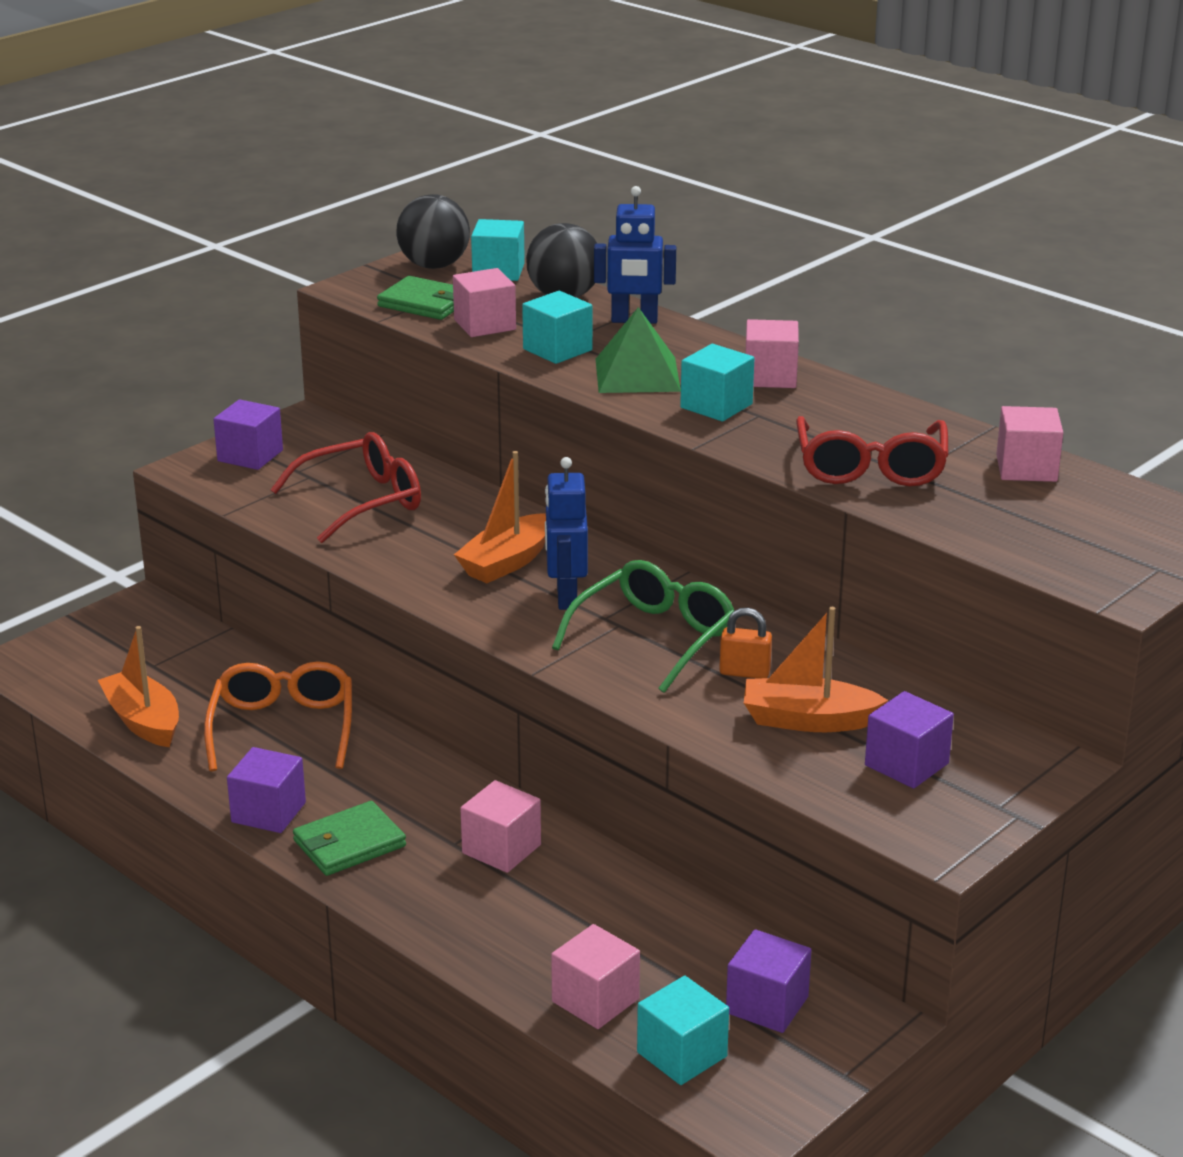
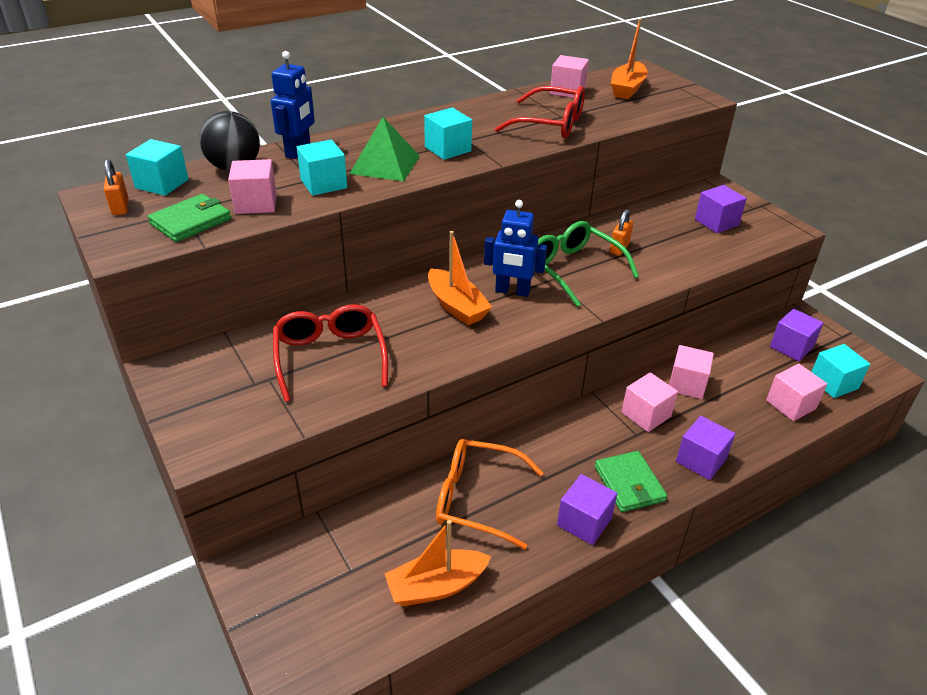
camera: 75 degrees left, 10 degrees up
(250, 456) = (207, 407): purple cube -> purple cube (701, 460)
(434, 266) = (120, 207): black ball -> orange padlock
(770, 377) = (417, 128): pink cube -> pink cube (687, 384)
(808, 720) = (671, 240): orange boat -> orange boat (627, 89)

